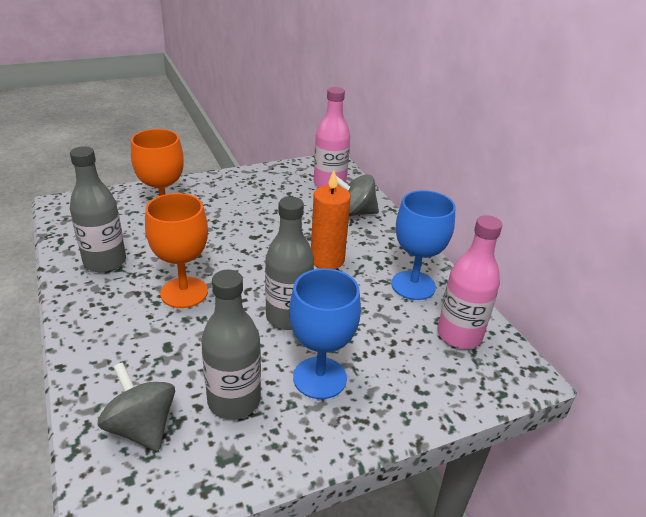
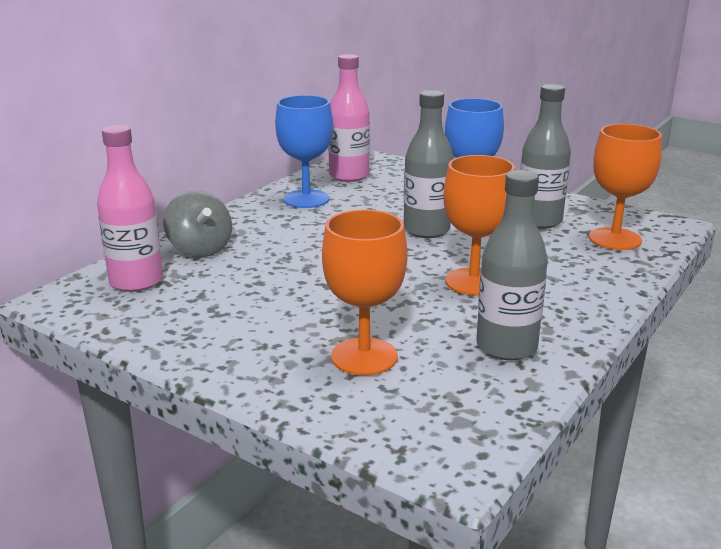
camera: 120 degrees left, 10 degrees down
(142, 427) = (614, 239): grey spinning top -> orange goblet
(327, 260) = (318, 238): orange candle -> none

